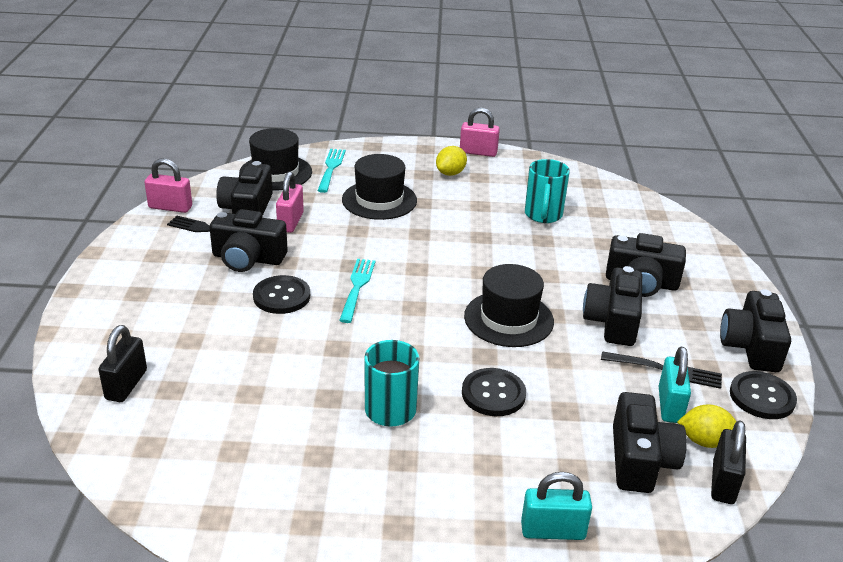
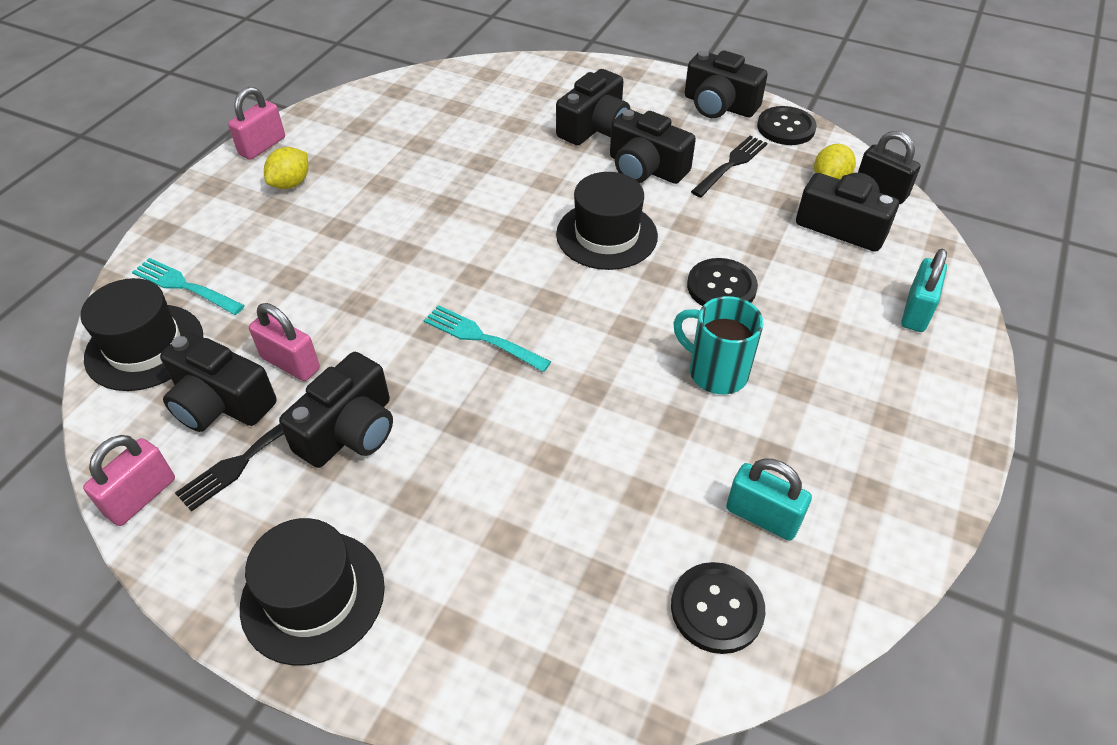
camera: 65 degrees left, 15 degrees up
(126, 385) = (570, 632): black padlock -> none
(281, 296) = (460, 415): black button -> black button (717, 608)
(379, 200) = (303, 263): black hat -> black hat (313, 596)
(450, 173) = (291, 183): yellow lemon -> yellow lemon turned 60 degrees clockwise
(543, 215) = (435, 145): turquoise mug -> none
(670, 405) = (778, 181): turquoise padlock -> turquoise padlock (762, 516)

